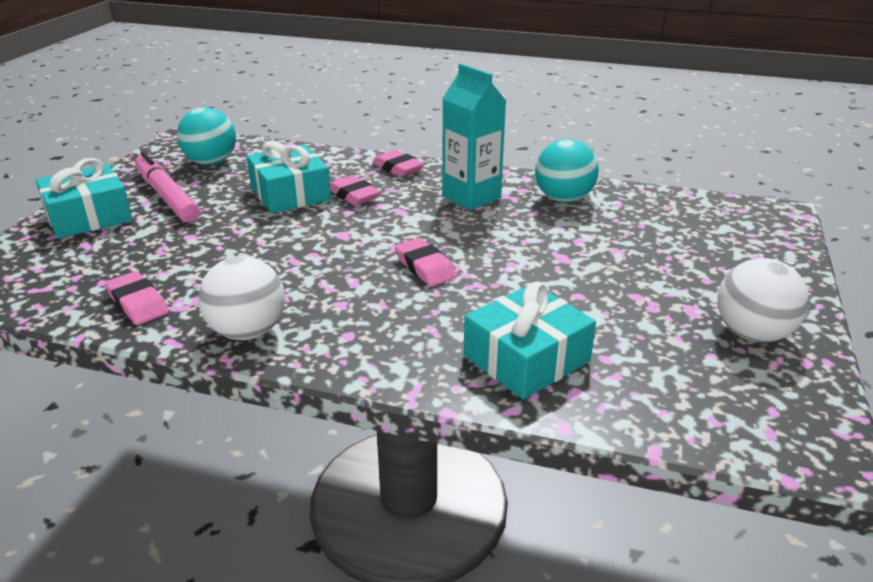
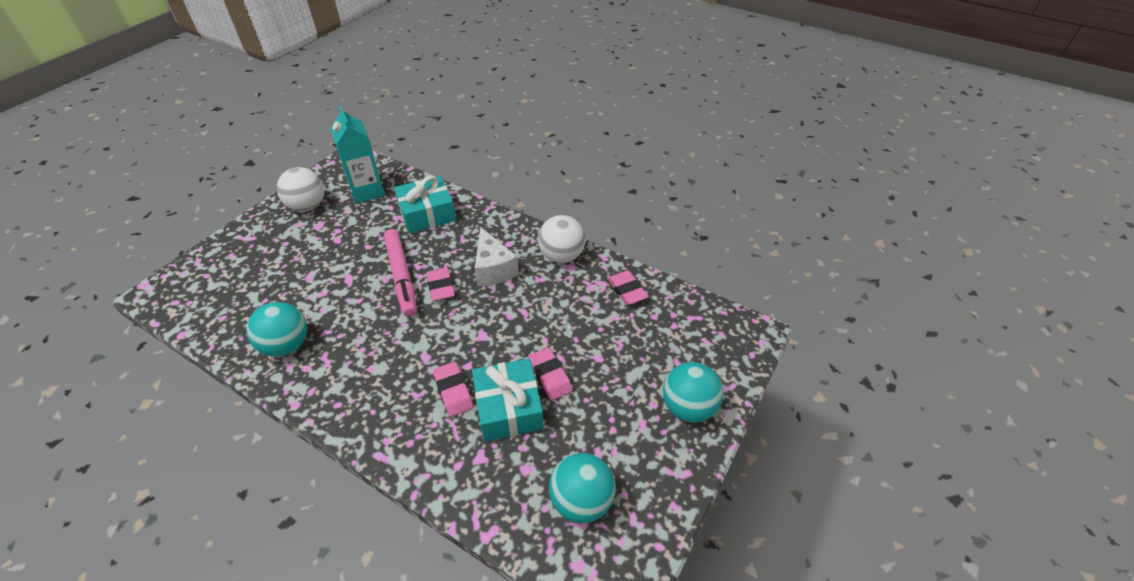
camera: 165 degrees left, 15 degrees up
(88, 217) = (688, 407): turquoise gift -> turquoise ball
(167, 196) = (623, 430): pink marker -> pink marker (402, 276)
(358, 297) = (493, 269): none -> white cheese
(398, 168) = (391, 436): pink eraser -> pink eraser (550, 376)
(471, 197) = (357, 365): turquoise carton -> turquoise carton (367, 191)

